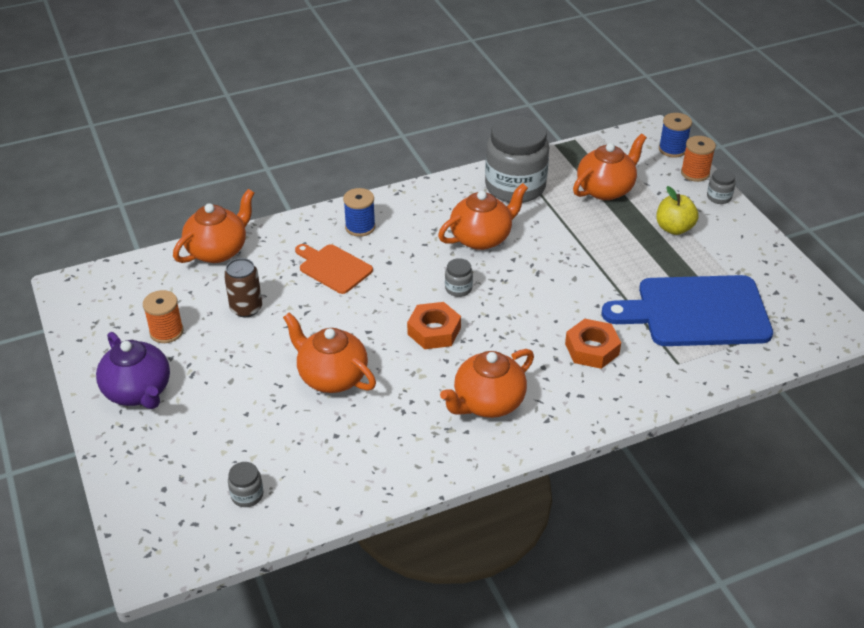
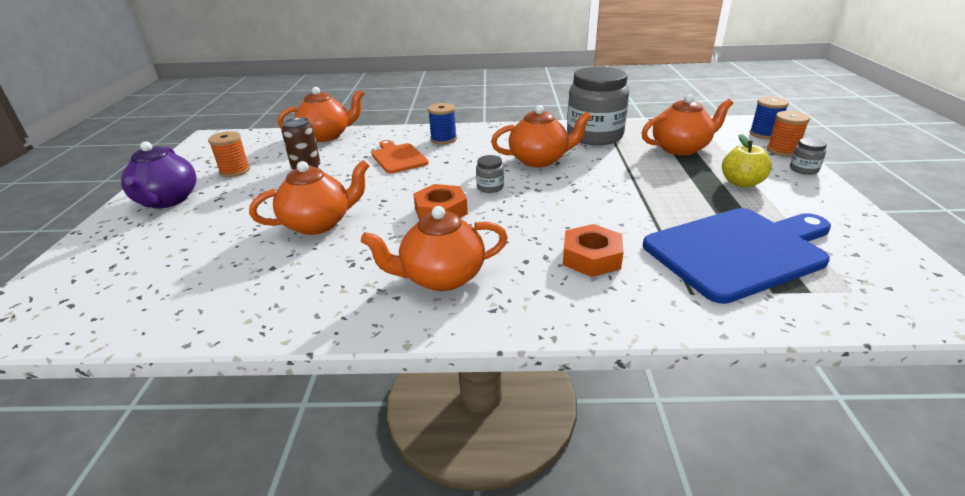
camera: 25 degrees right, 10 degrees down
(247, 495) = (140, 294): grey jar -> none
(331, 376) = (319, 223): orange teapot -> orange teapot turned 90 degrees clockwise
(696, 312) = (738, 251): blue cutting board -> blue cutting board turned 135 degrees clockwise

